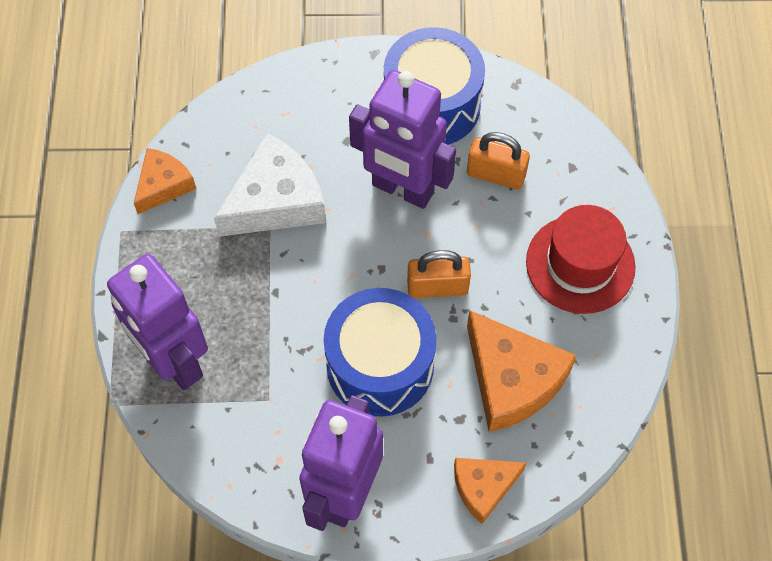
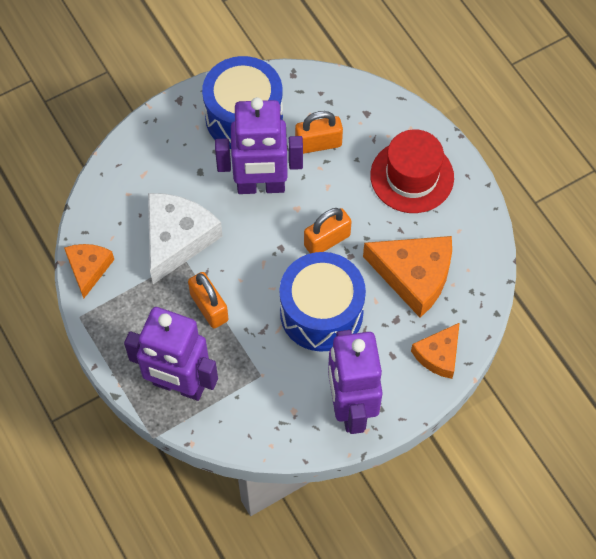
camera: 30 degrees left, 0 degrees up
(261, 293) = (209, 307): none -> orange padlock

